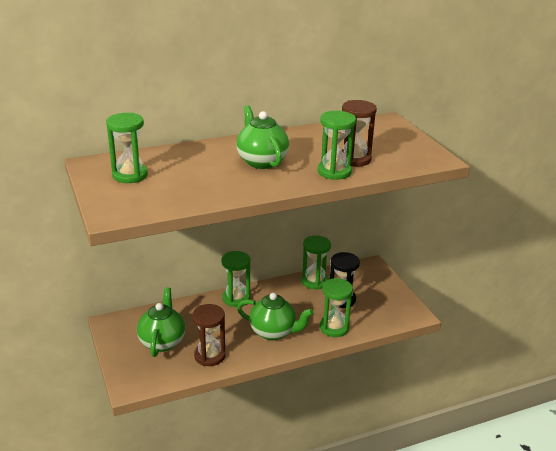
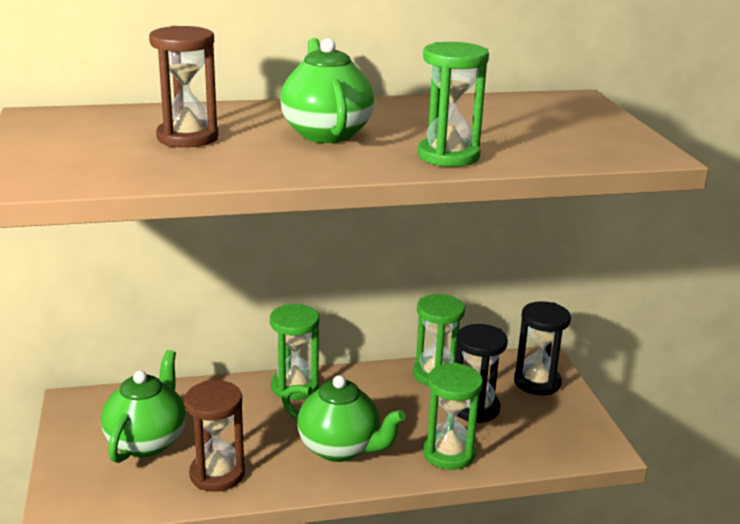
camera: 10 degrees right, 5 degrees down
(130, 175) = (90, 134): green hourglass -> none
(354, 159) = (493, 142): brown hourglass -> brown hourglass (187, 138)
(372, 280) = (537, 382): none -> black hourglass

